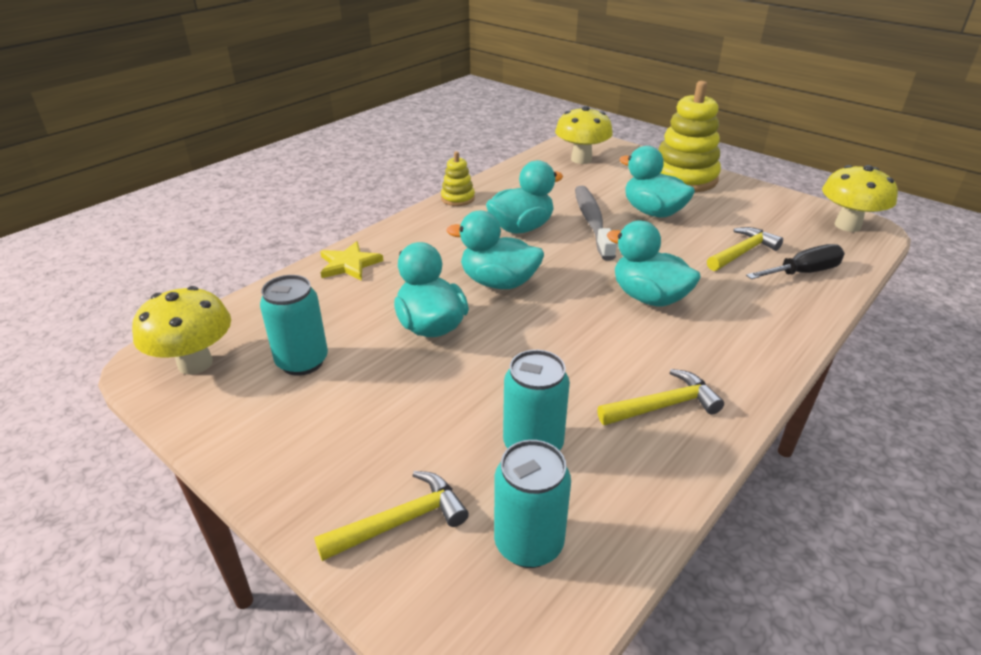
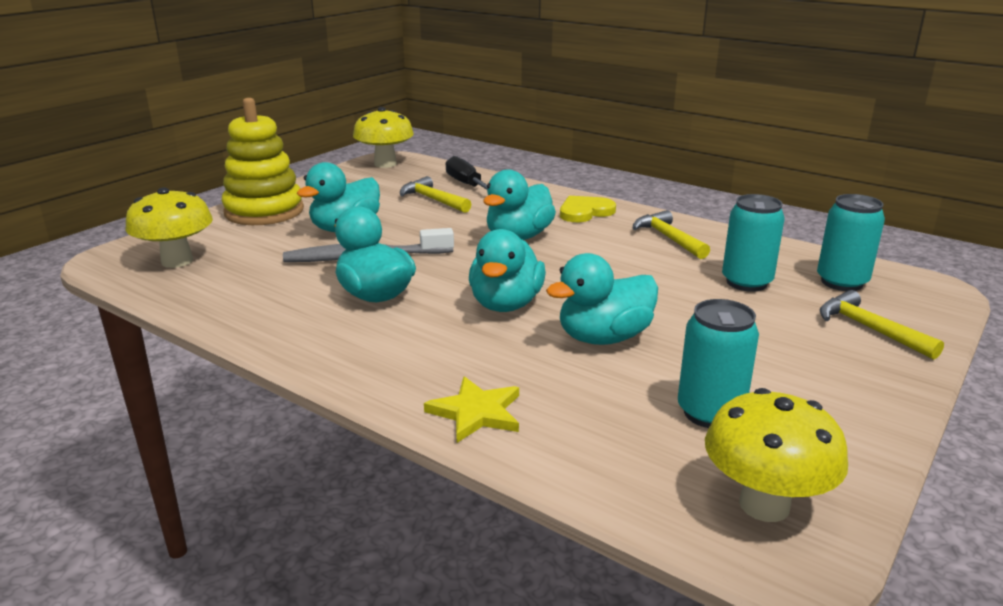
camera: 95 degrees left, 10 degrees down
(458, 198) = (275, 342): yellow stacking toy -> none
(738, 349) = (585, 212): none -> yellow heart

